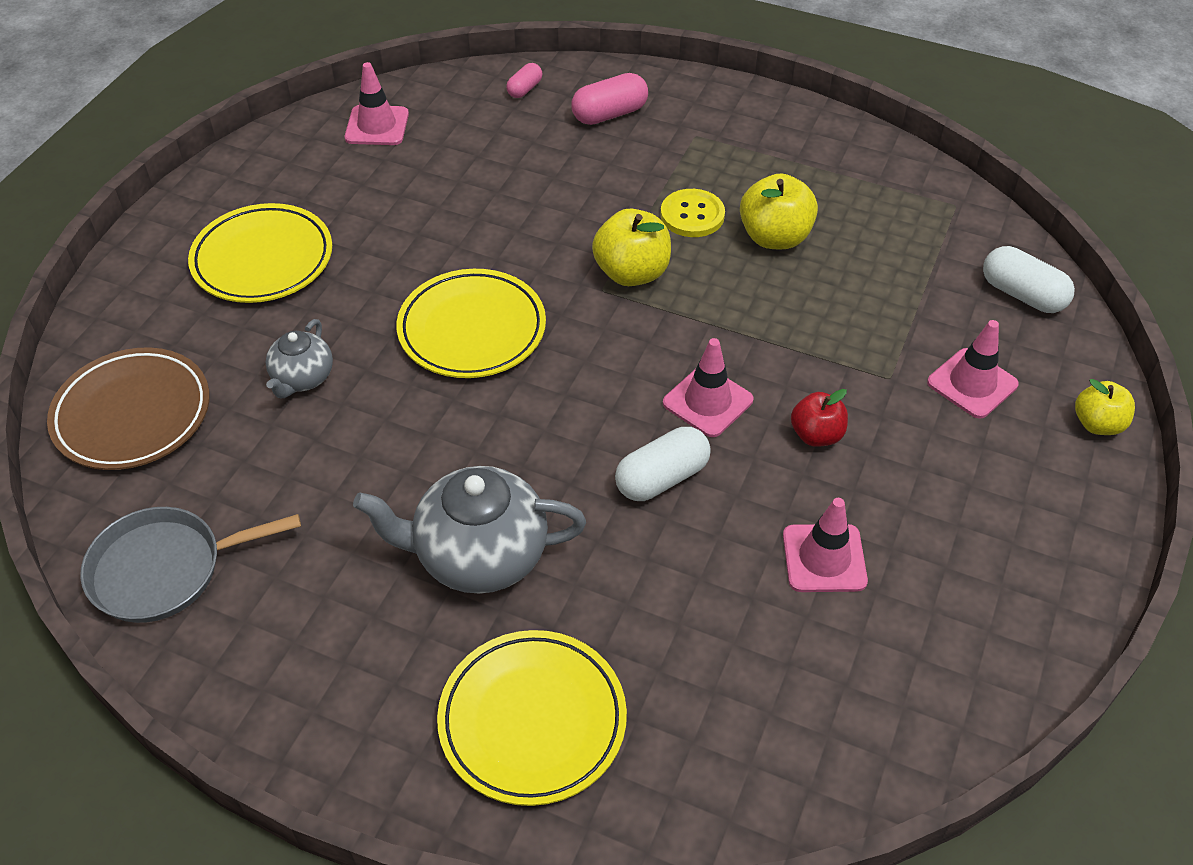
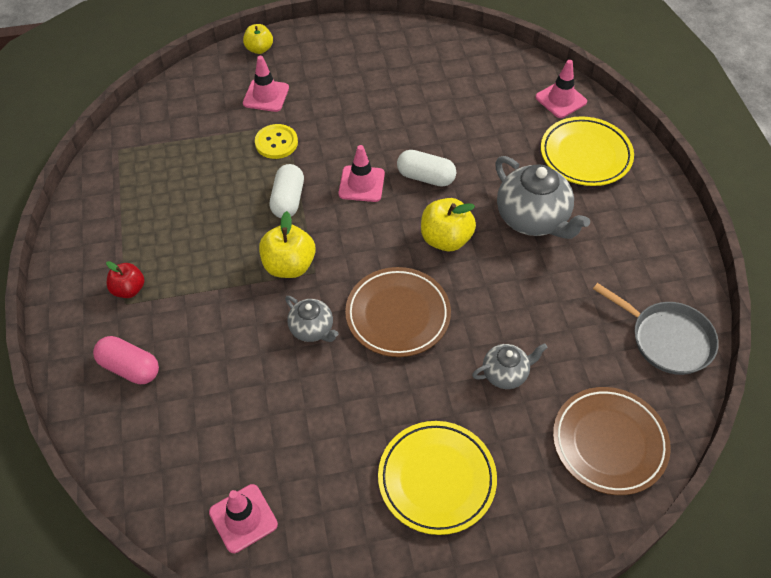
camera: 125 degrees left, 5 degrees up
(472, 329) = (398, 315): yellow plate -> brown plate
(524, 89) = (130, 443): pink capsule -> none
(525, 252) = (312, 329): none -> grey teapot
(692, 215) = (213, 263): yellow button -> yellow button (276, 143)
(774, 237) = (206, 215): yellow apple -> yellow apple (446, 239)
(816, 435) = (348, 135): red apple -> red apple (129, 289)
(824, 558) = (418, 104): pink traffic cone -> pink traffic cone (561, 100)
(1022, 294) = (182, 99): white capsule -> white capsule (288, 200)

